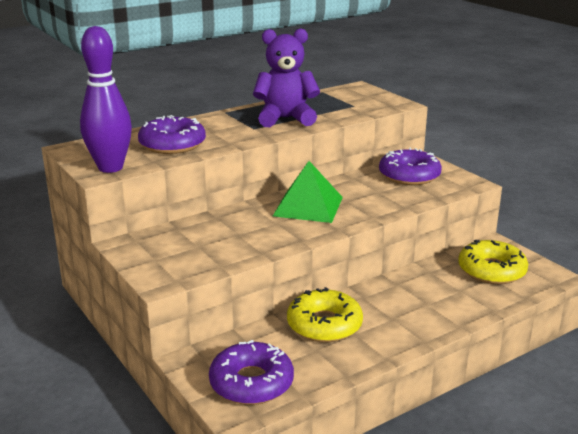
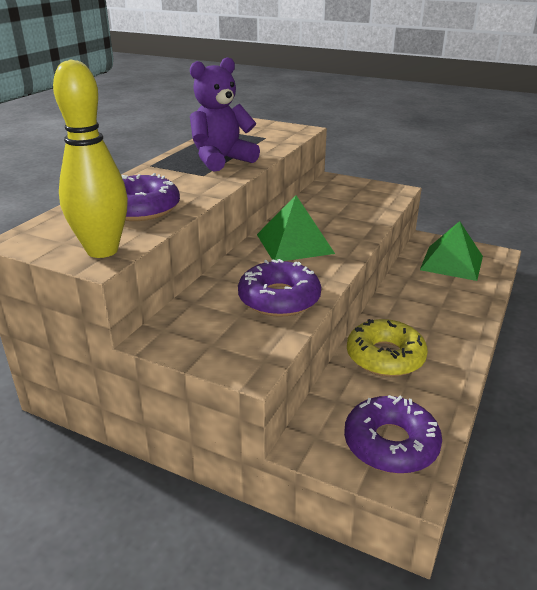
camera: 30 degrees left, 5 degrees up
(110, 168) = (102, 250): purple bowling pin -> yellow bowling pin
(409, 175) = (342, 195): purple donut -> purple donut (279, 299)
(491, 270) = (451, 263): yellow donut -> green pyramid

